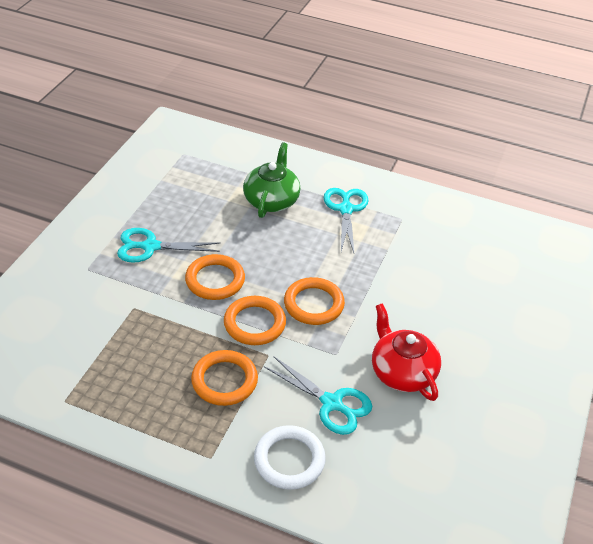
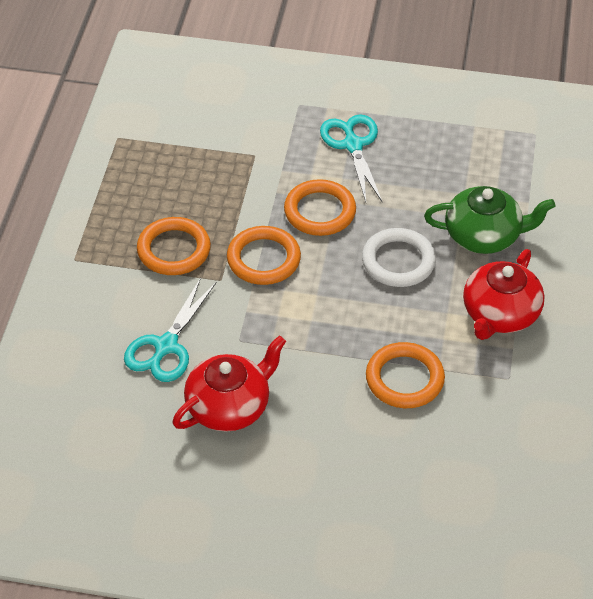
camera: 80 degrees right, 5 degrees up
(289, 460) = (83, 321): white ring -> white ring (398, 261)
(313, 304) = (312, 307): orange ring -> orange ring (404, 379)
(346, 209) = (500, 314): turquoise scissors -> red teapot

